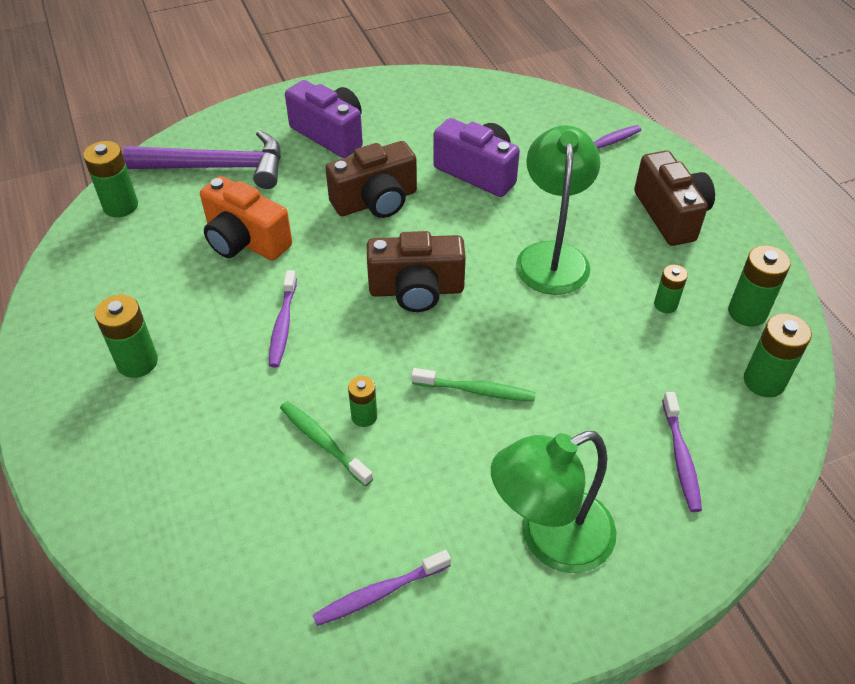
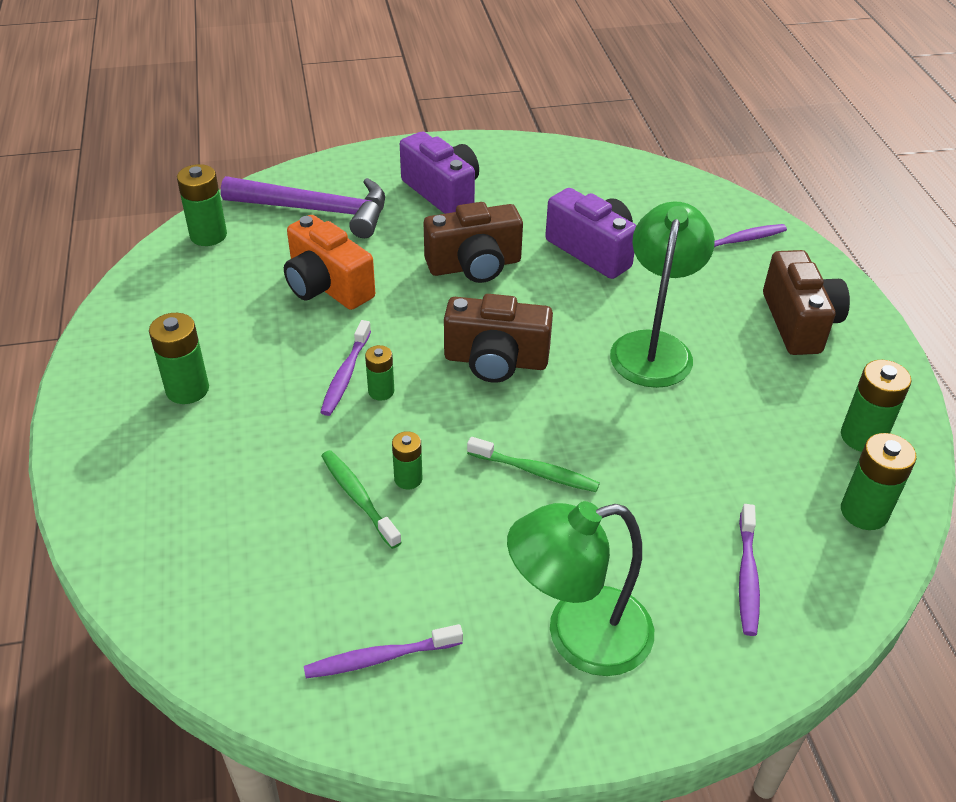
camera: 10 degrees right, 5 degrees down
(665, 305) = (769, 415): green battery -> green battery (381, 391)

